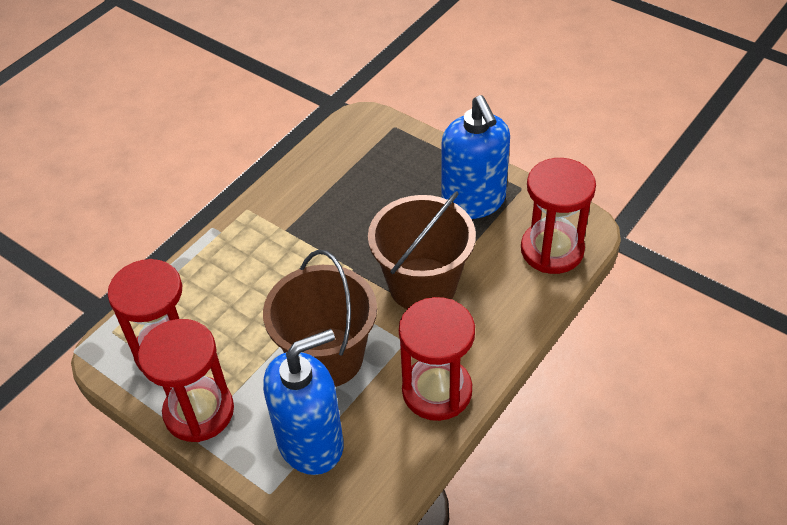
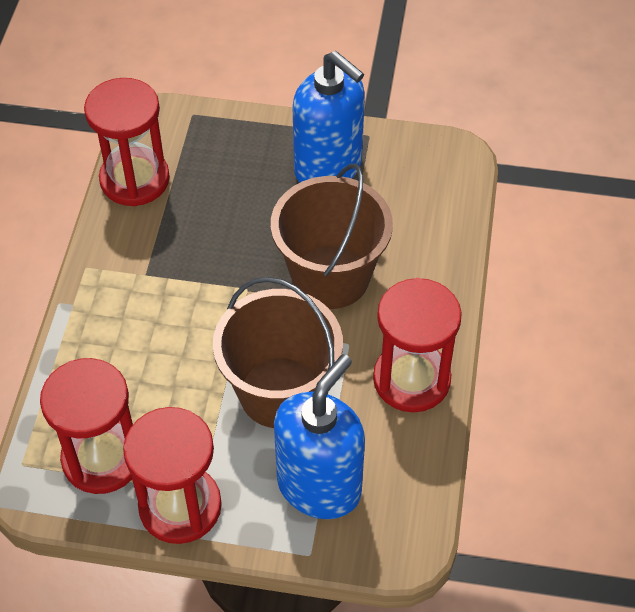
camera: 30 degrees left, 5 degrees up
(552, 250) = (437, 190): red hourglass -> red hourglass (135, 179)

